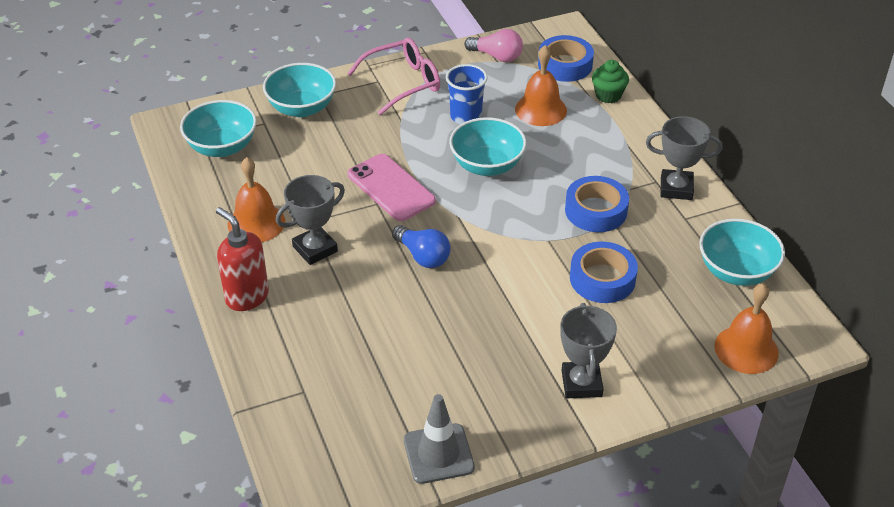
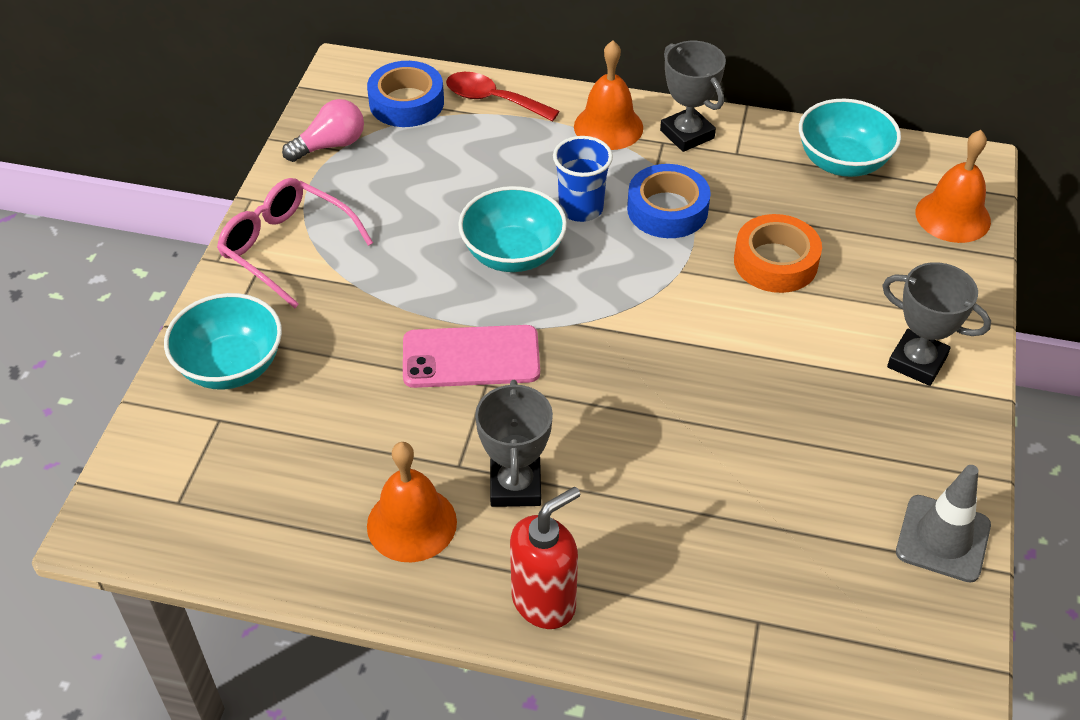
camera: 55 degrees left, 5 degrees up
(222, 147) = (222, 488): turquoise bowl -> none
(247, 297) = (544, 601): red soap dispenser -> red soap dispenser turned 150 degrees clockwise
(402, 83) = (287, 248): pink glasses -> pink glasses turned 60 degrees counterclockwise
(423, 256) = (616, 389): blue light bulb -> none
(466, 116) = (409, 227): blue cup -> blue cup (581, 208)
(540, 109) = (462, 161): orange bell -> orange bell (608, 127)
(602, 279) = (775, 262): blue tape -> orange tape
(608, 95) = (493, 100): green cupcake -> red spoon
(676, 188) = (687, 134): grey trophy -> grey trophy turned 75 degrees counterclockwise

